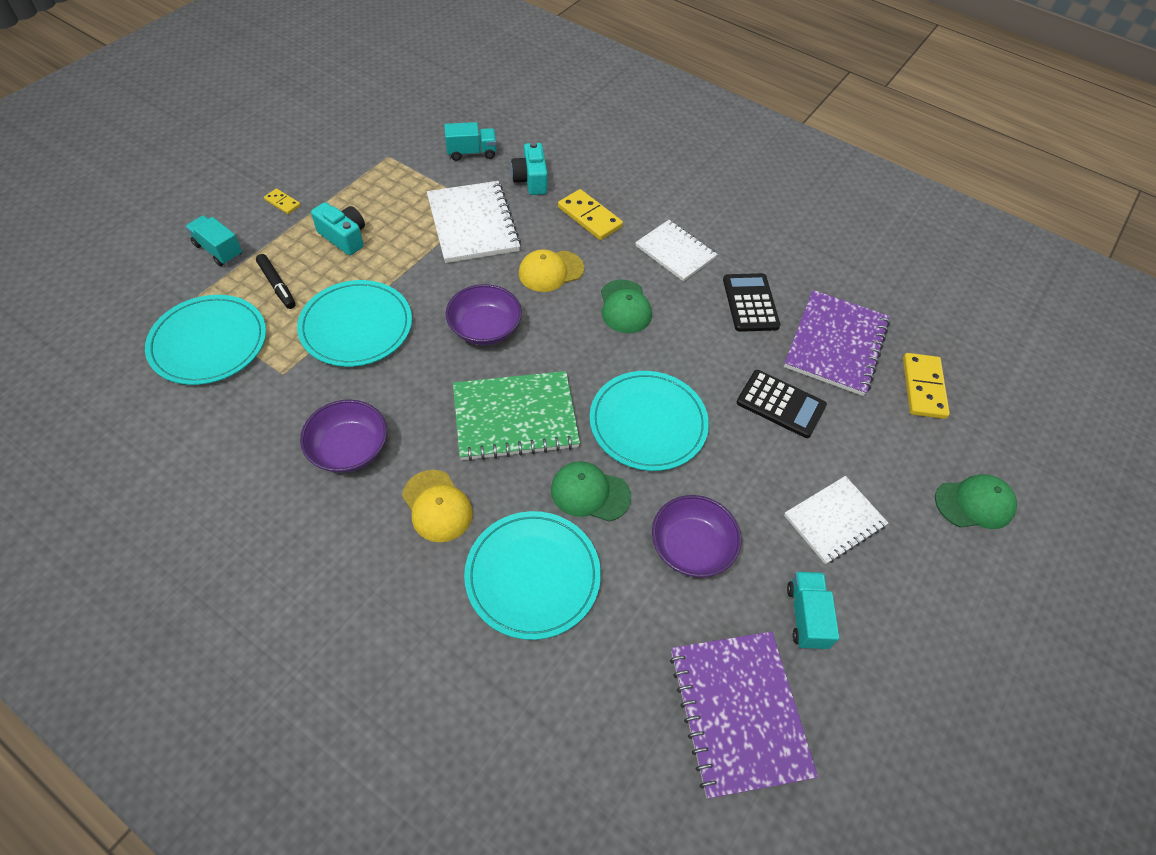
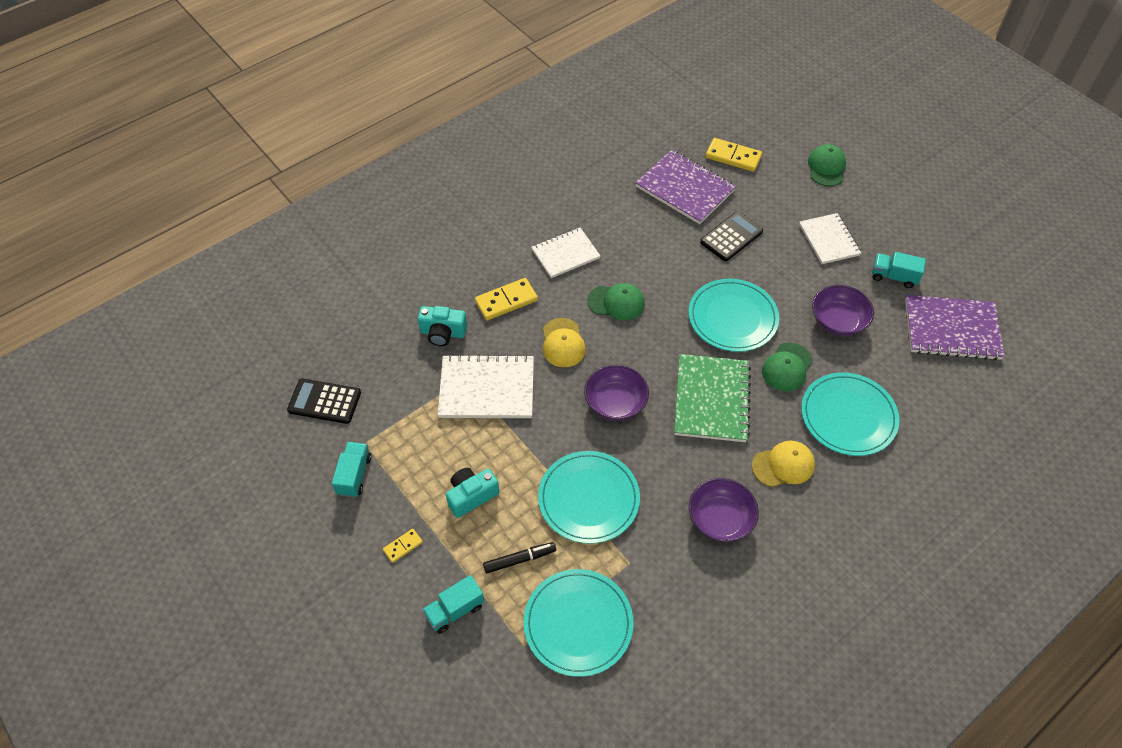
camera: 70 degrees left, 0 degrees up
(471, 152) = (386, 372): turquoise truck -> turquoise truck (354, 475)
(750, 303) = (633, 224): black calculator -> black calculator (324, 401)

